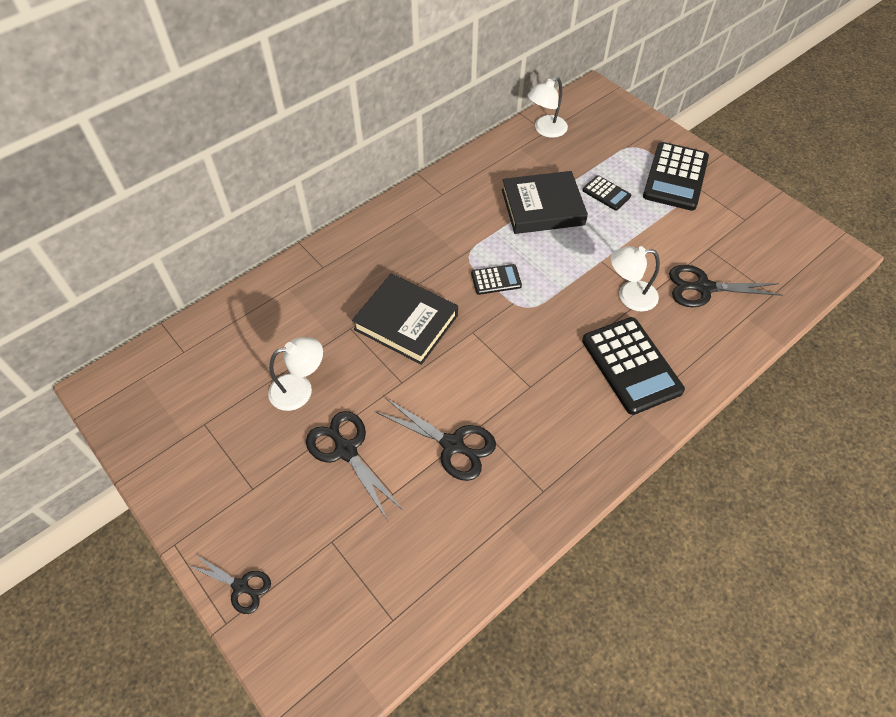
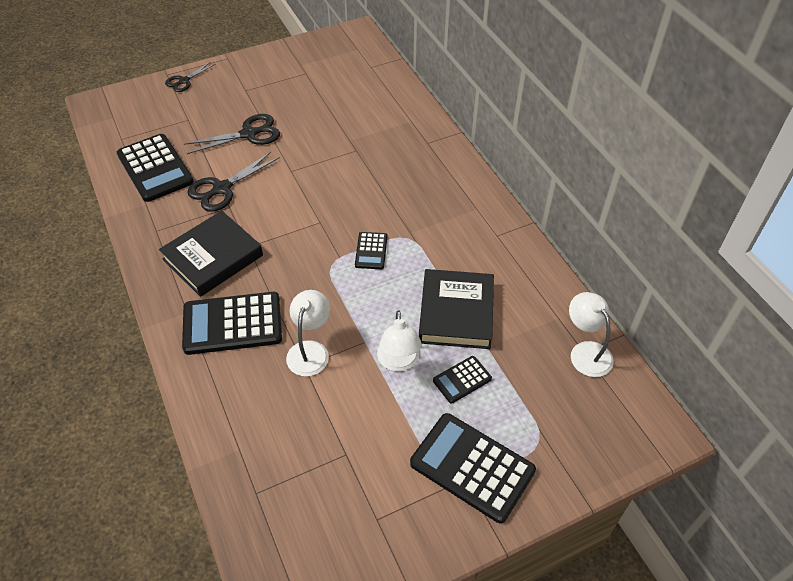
camera: 105 degrees right, 5 degrees down
(300, 389) = (311, 118): white lamp -> white lamp (399, 362)
(406, 322) = (347, 183): black book -> black book (213, 257)
(440, 541) = (155, 168): none -> black calculator
(703, 288) = (293, 424): black scissors -> none

